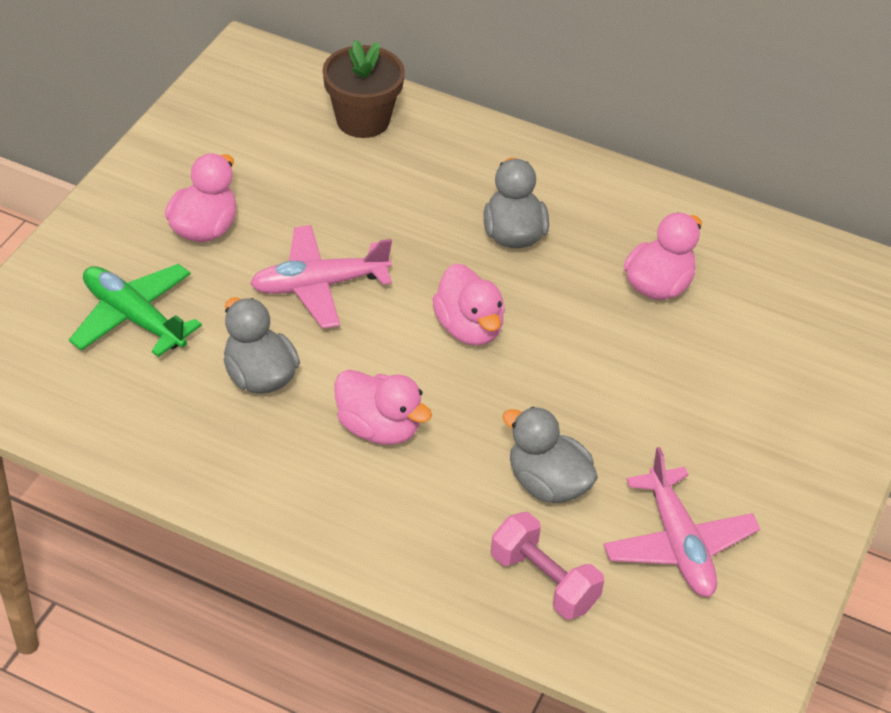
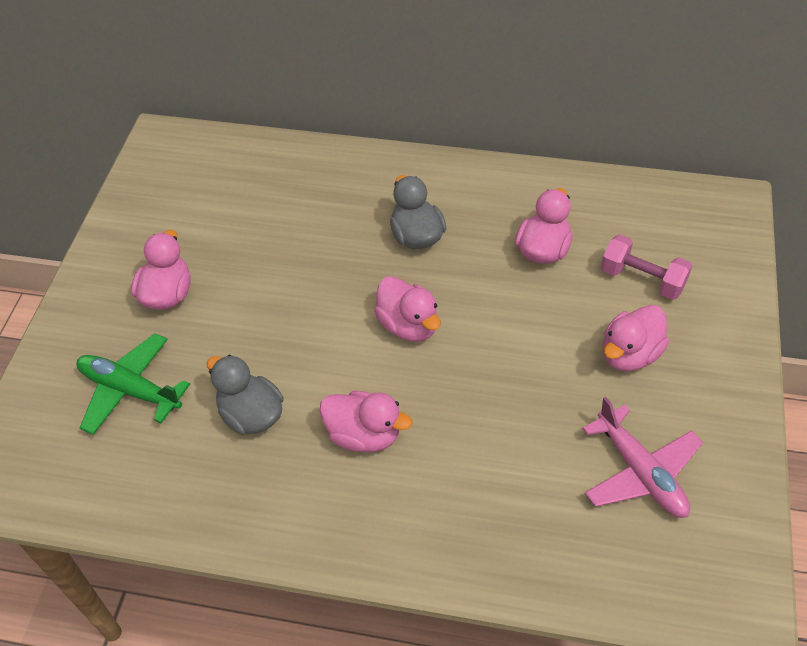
camera: 10 degrees left, 5 degrees up
(319, 285) = (276, 320): pink plane -> none
(363, 120) = (268, 170): brown flower pot -> none
(544, 581) = (545, 538): pink dumbbell -> pink dumbbell (642, 279)
(547, 484) = (517, 447): grey duck -> none
(716, 421) = (629, 354): none -> pink duck

